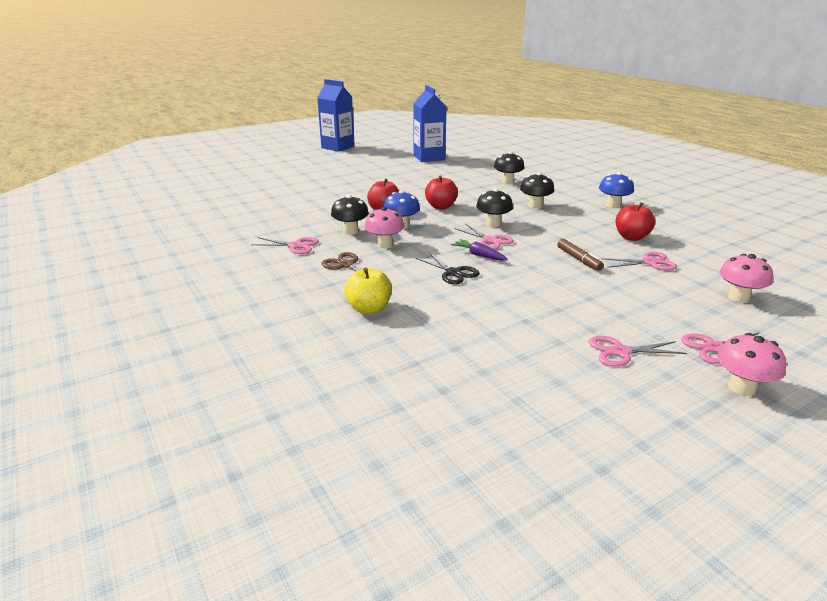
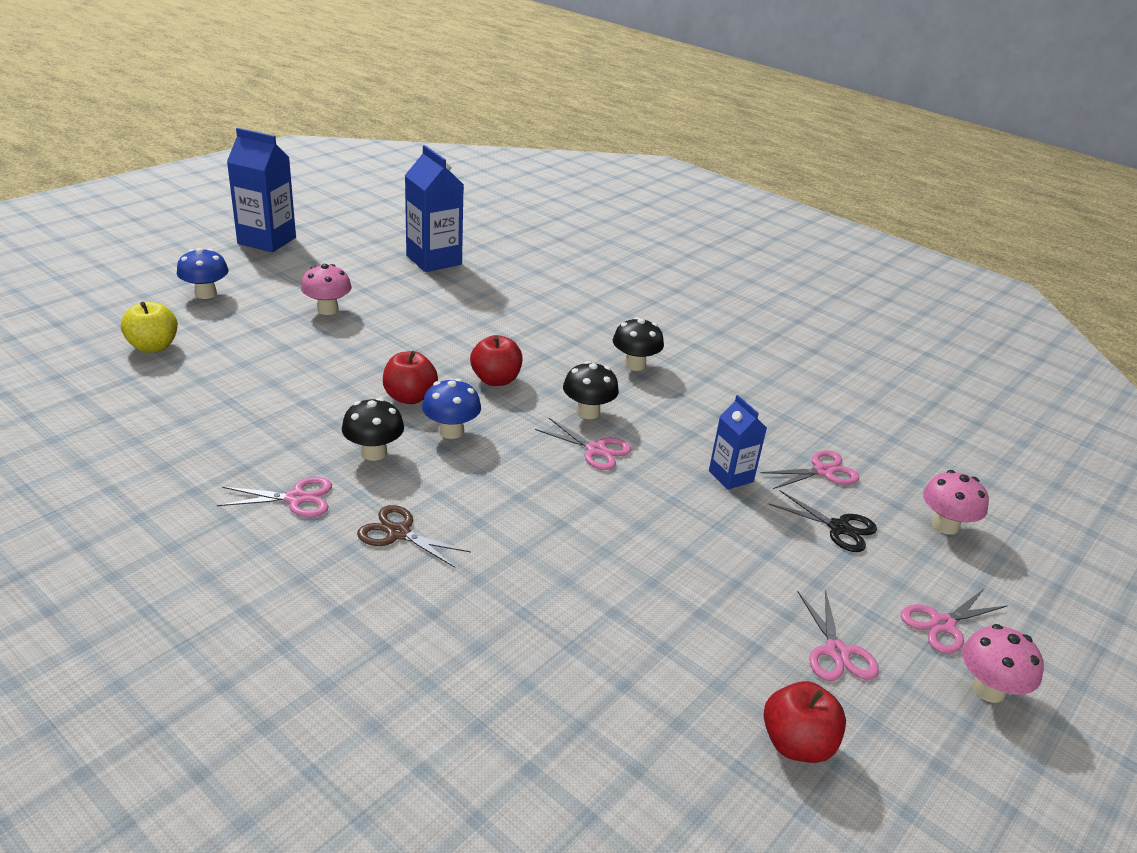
camera: 20 degrees left, 5 degrees up
(369, 309) = (471, 625): yellow apple -> yellow apple (153, 347)
(385, 245) = (441, 478): pink mushroom -> pink mushroom (327, 310)
(453, 273) = (567, 528): black scissors -> black scissors (839, 528)
(479, 255) = (591, 485): purple carrot -> none
(507, 182) = (577, 312): black mushroom -> none
(579, 259) = (731, 476): brown marker -> blue carton
(613, 205) = (742, 354): blue mushroom -> blue mushroom (206, 294)
(620, 352) = (836, 652): pink scissors -> pink scissors turned 75 degrees counterclockwise
(631, 237) = (785, 421): red apple -> red apple (796, 744)

